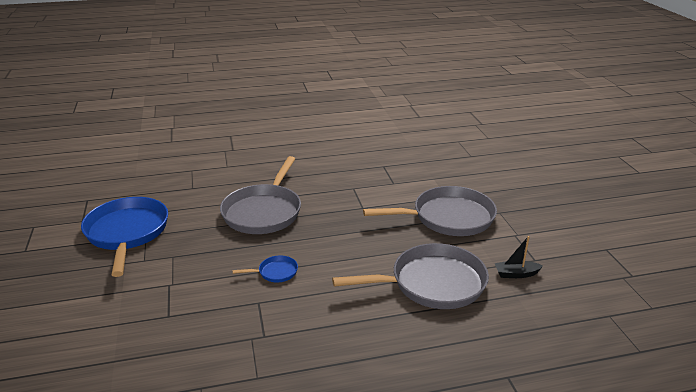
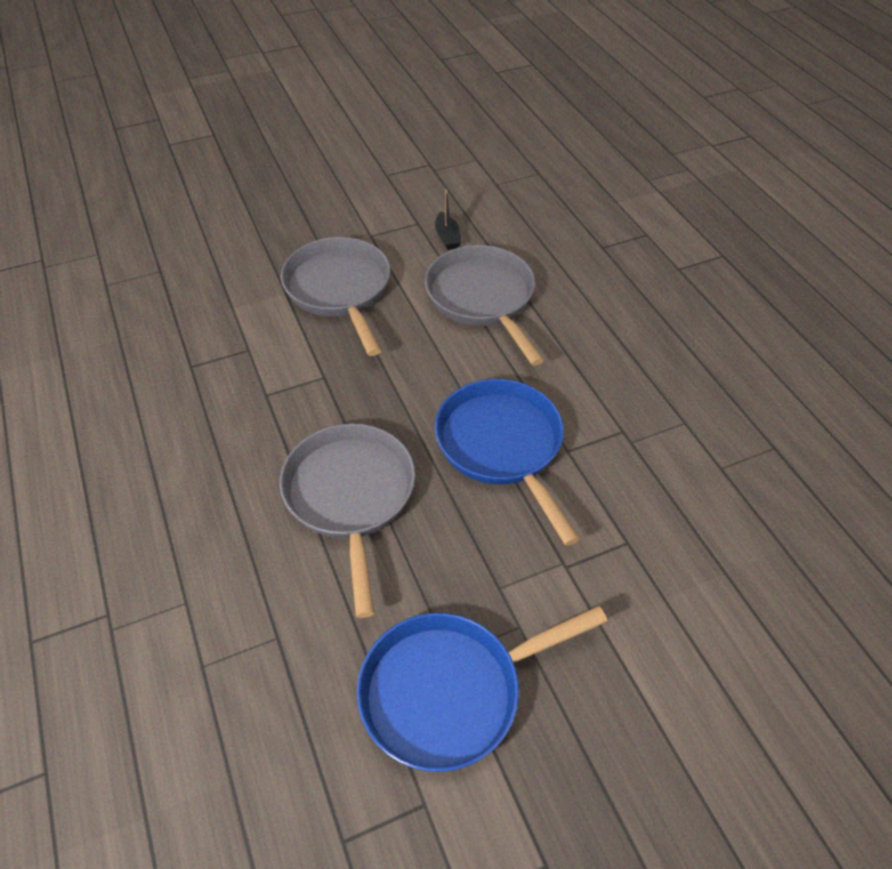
camera: 100 degrees left, 20 degrees up
(264, 212) = (350, 497): grey pan -> grey pan turned 105 degrees counterclockwise
(275, 272) = (502, 447): blue pan -> blue pan, size x2.35

